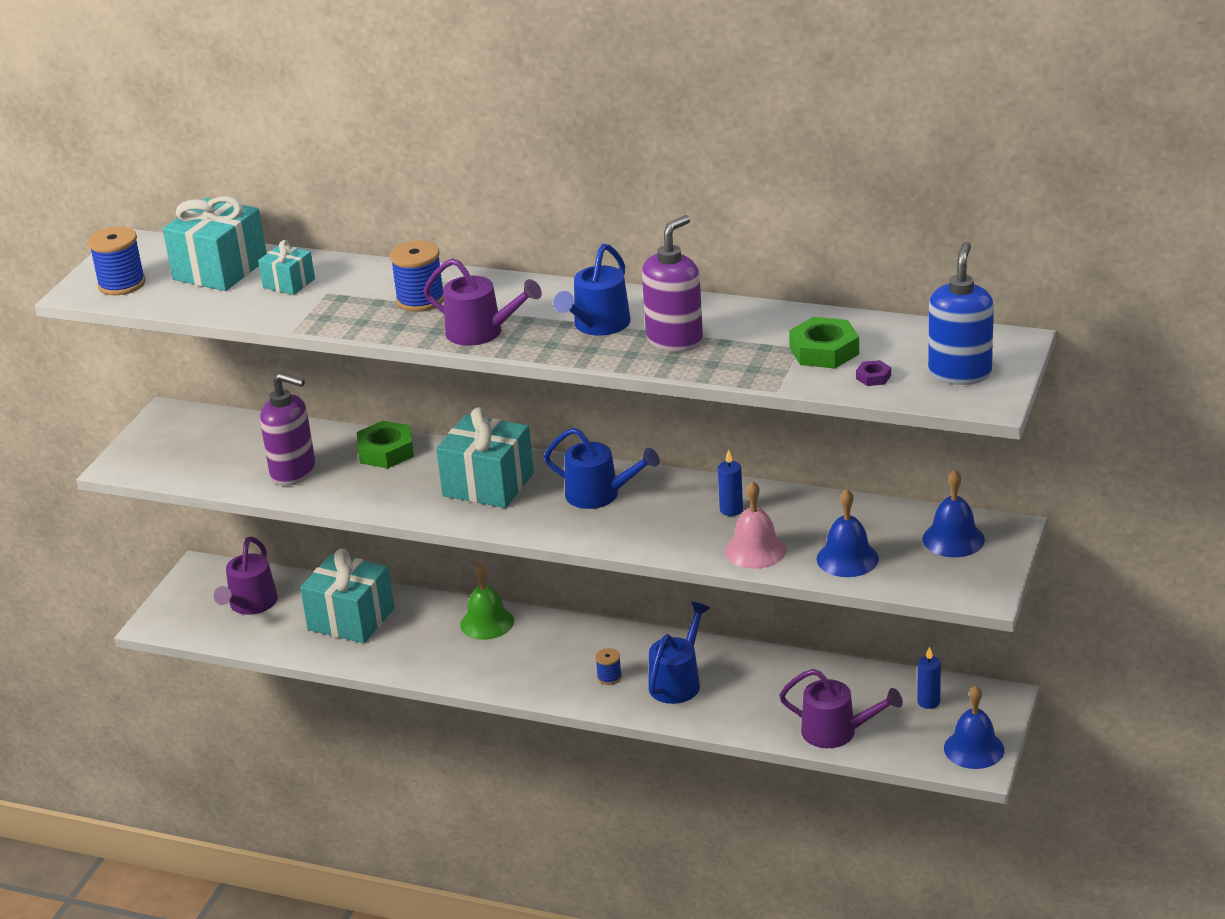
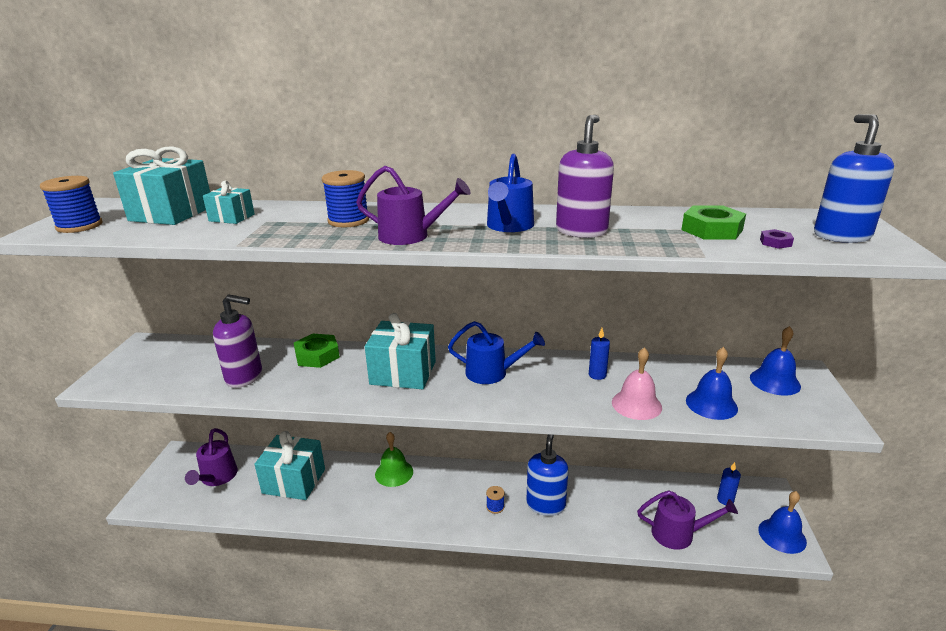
camera: 15 degrees left, 5 degrees down
(678, 681) = (546, 504): blue watering can -> blue soap dispenser

